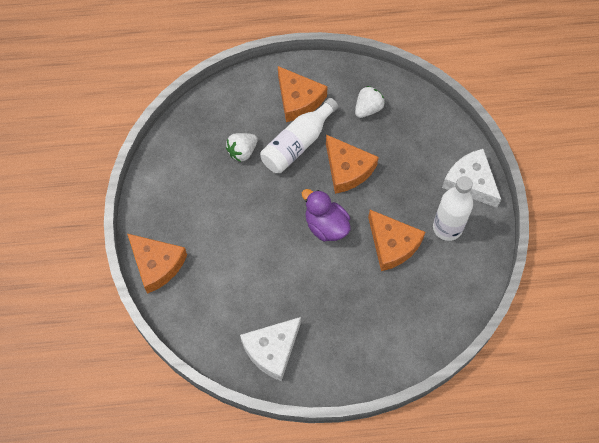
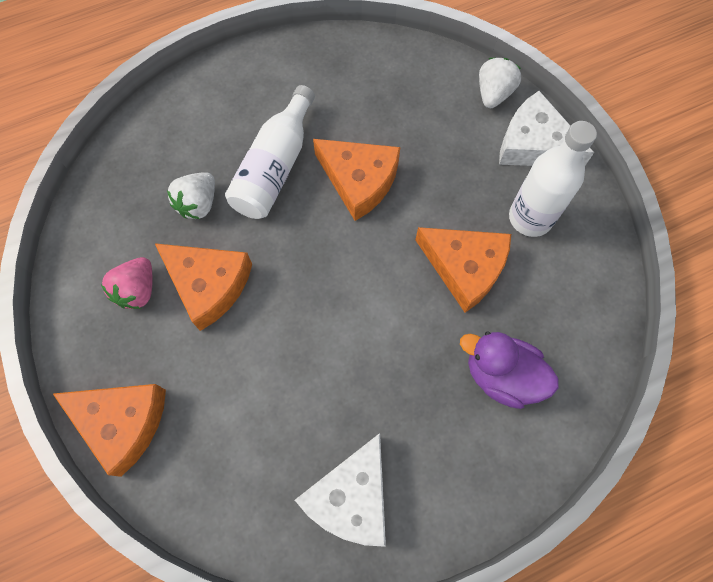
camera: 20 degrees left, 5 degrees up
(189, 192) = (138, 290): none -> pink strawberry
(298, 99) = (253, 105): orange cheese -> orange cheese (208, 285)
(326, 226) = (360, 273): purple duck -> purple duck (501, 375)
(368, 109) = (355, 89): white strawberry -> white strawberry (493, 94)

